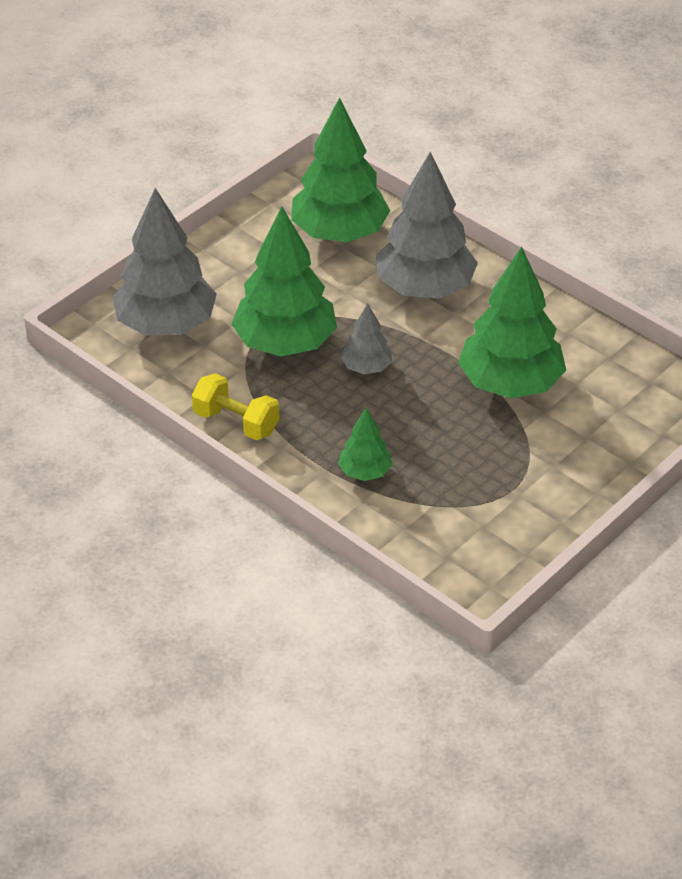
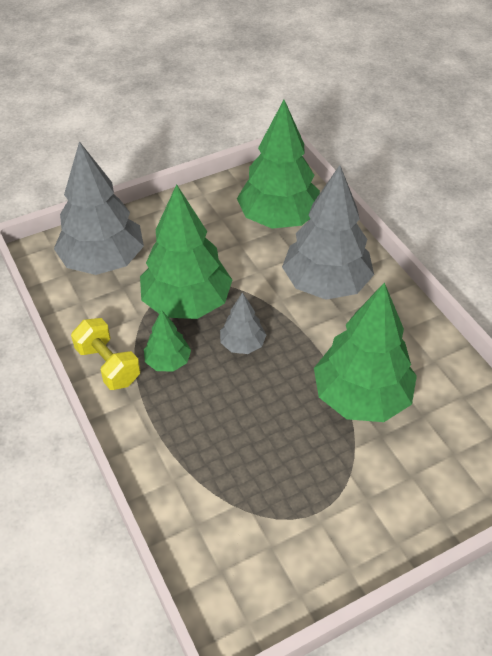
camera: 20 degrees right, 5 degrees up
(365, 472) = (190, 450): green tree -> green tree (168, 361)

